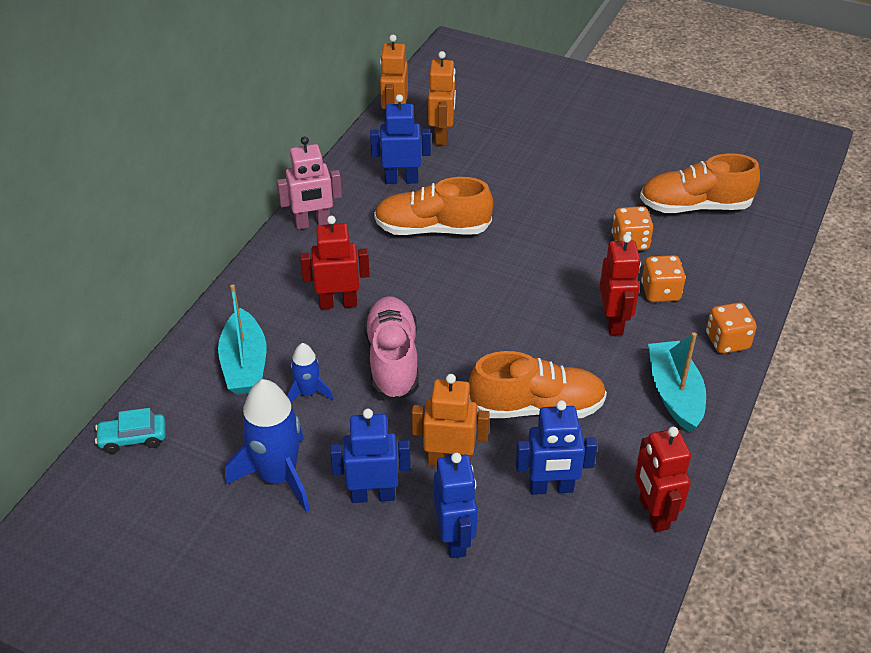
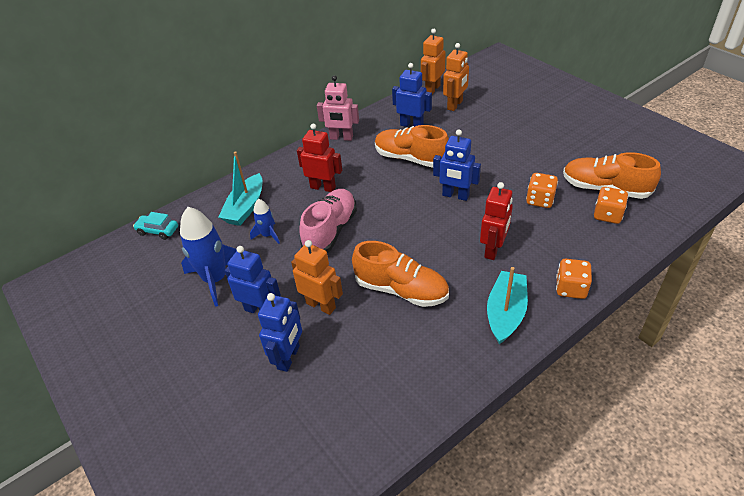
camera: 30 degrees right, 0 degrees up
(551, 488) = (374, 347): blue robot -> blue robot (455, 196)
(653, 513) = (433, 393): red robot -> none
(660, 292) = (541, 239): orange dice -> orange dice (607, 215)

